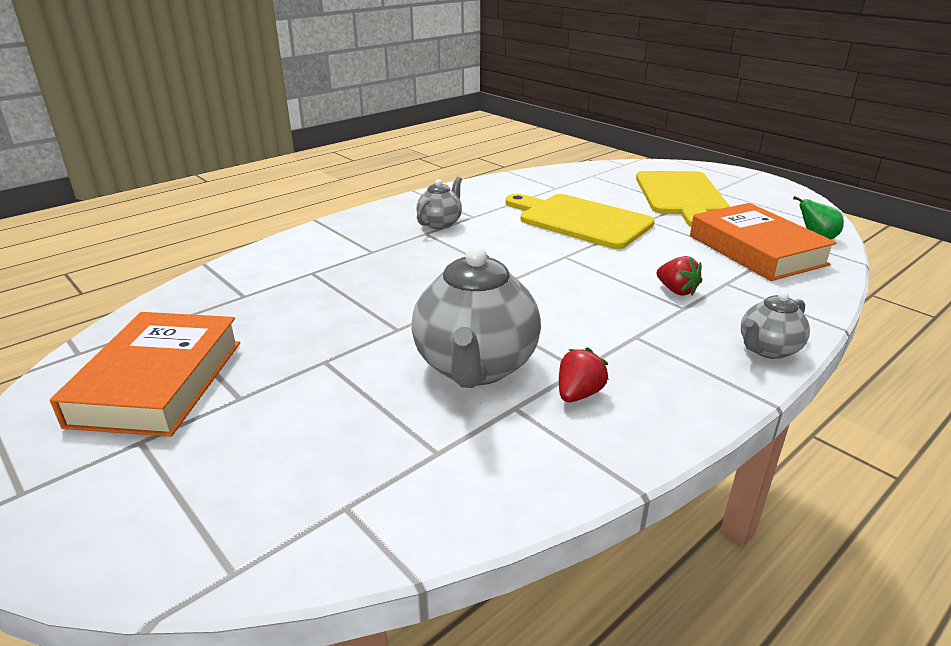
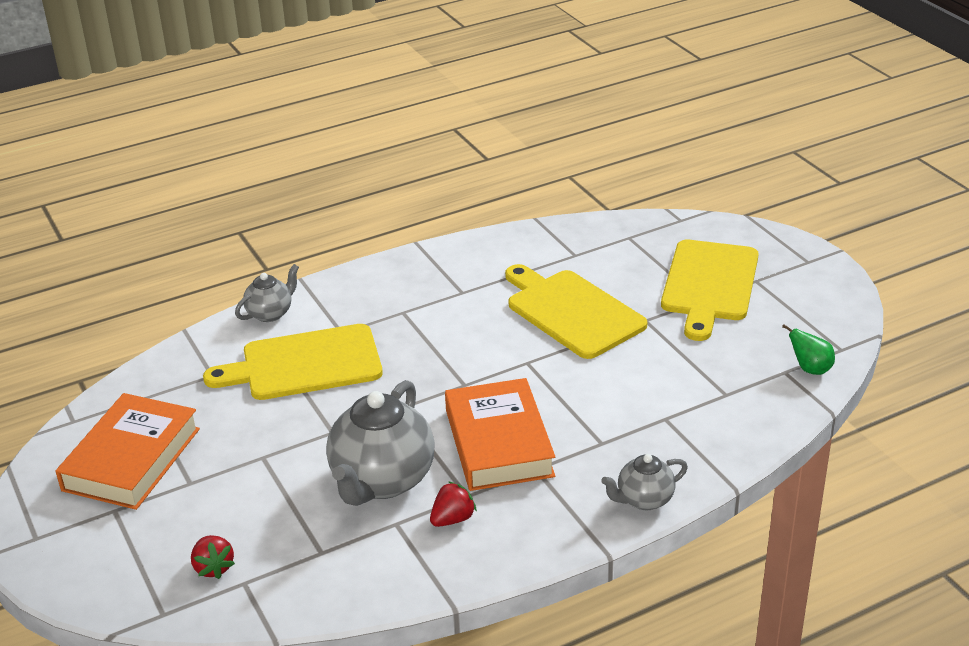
camera: 15 degrees right, 5 degrees up
(343, 278) = (305, 364): none -> yellow cutting board
(440, 223) = (423, 299): grey teapot -> grey teapot (270, 313)
(676, 291) = (608, 421): red strawberry -> red strawberry (213, 567)
(756, 250) = (730, 378): orange book -> orange book (499, 443)

